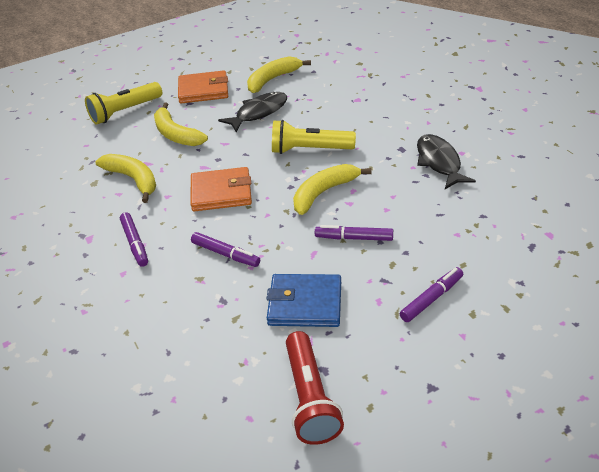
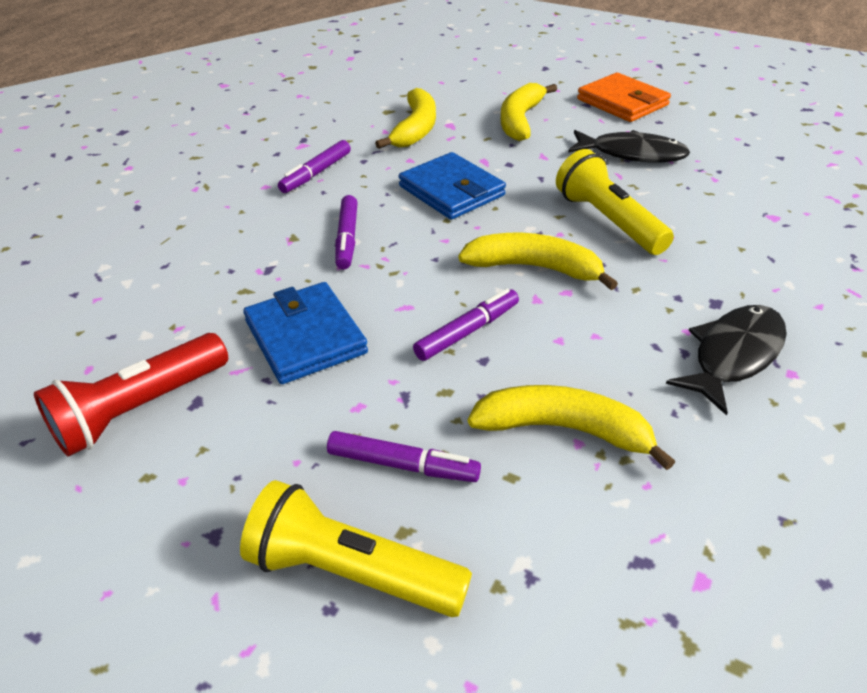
camera: 55 degrees right, 0 degrees up
(125, 111) = (520, 77): yellow flashlight -> yellow flashlight (352, 572)
(221, 192) = (451, 191): orange wallet -> blue wallet
(272, 79) = (713, 136): yellow banana -> yellow banana (563, 429)
(354, 238) = (467, 331): purple marker -> purple marker turned 75 degrees clockwise

